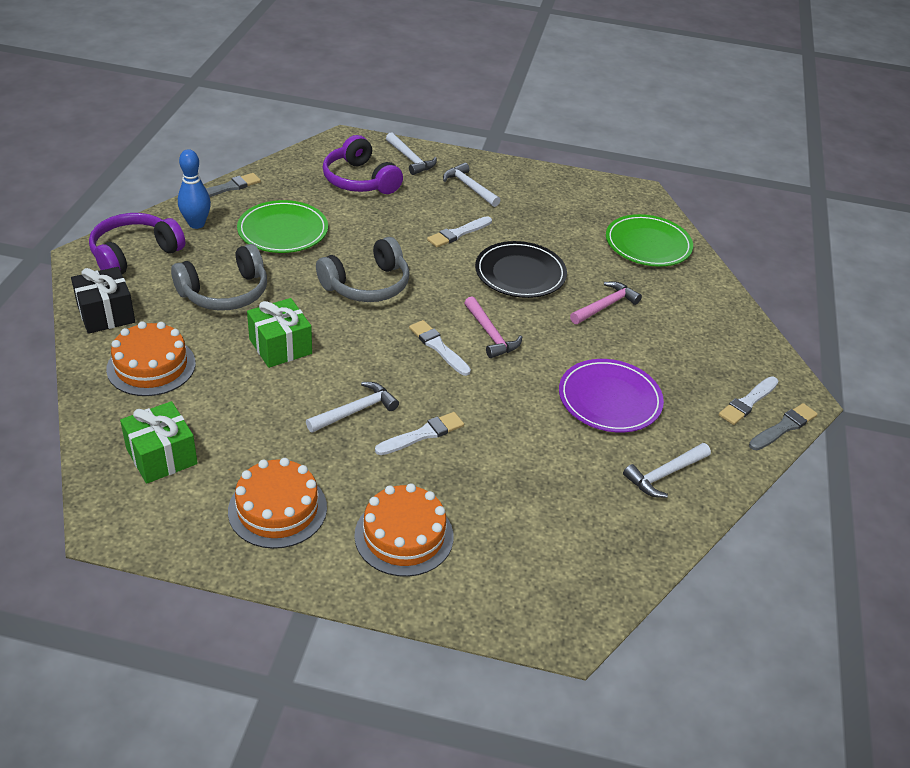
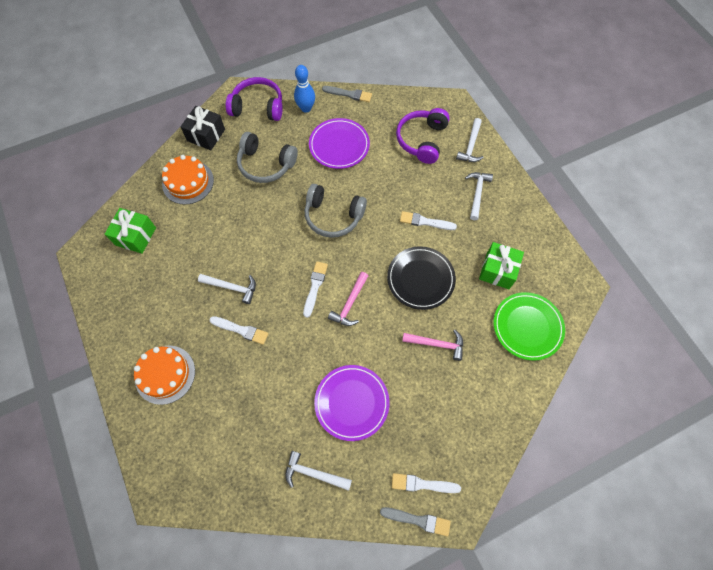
camera: 55 degrees right, 25 degrees up
(277, 509) = (140, 308): orange cake -> none
(280, 346) = (249, 219): green gift -> green gift (497, 270)
(283, 231) = (339, 145): green plate -> purple plate

